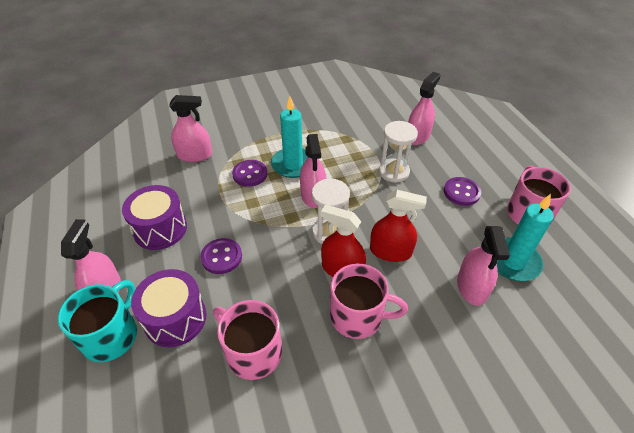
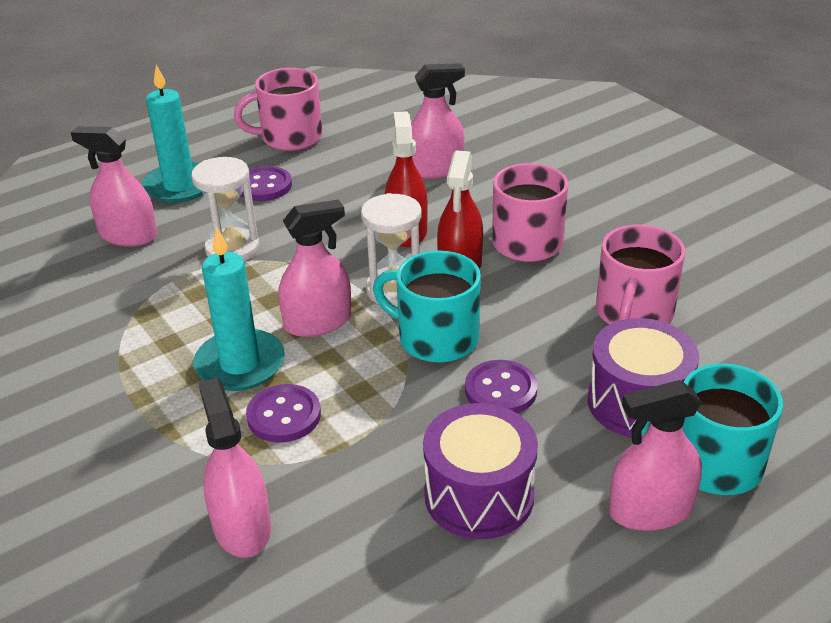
camera: 105 degrees left, 10 degrees down
(277, 240) = (436, 338): none -> turquoise mug
(513, 261) = (380, 145): turquoise candle -> turquoise candle (179, 186)

